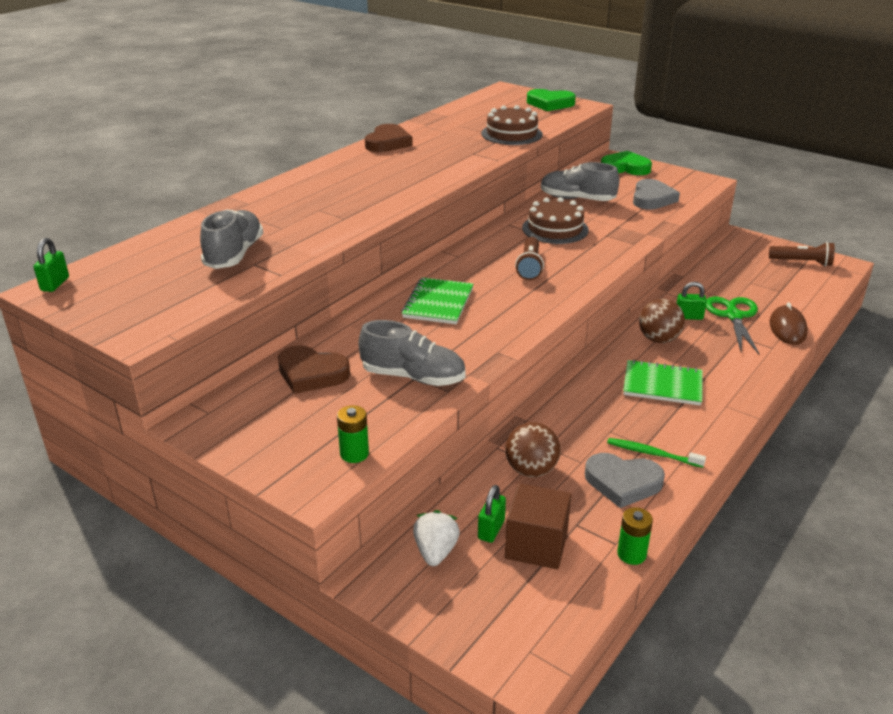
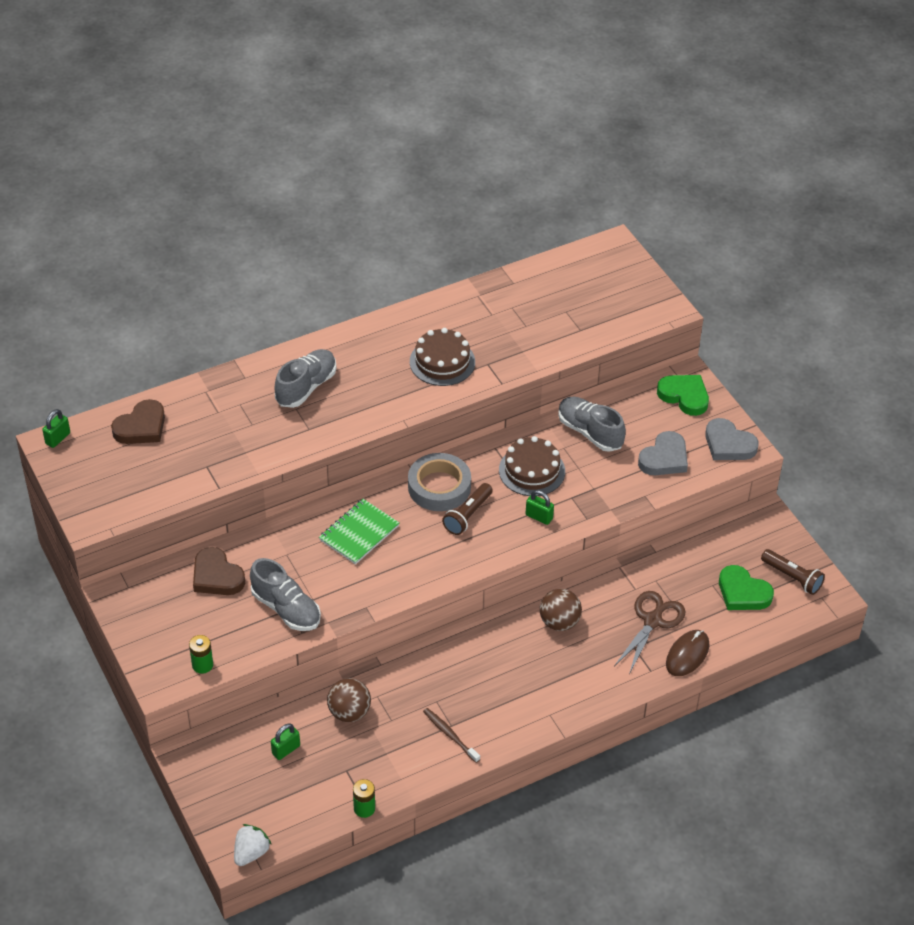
camera: 25 degrees right, 15 degrees up
(234, 254) = (198, 448): grey shoe -> grey shoe (306, 387)
(388, 143) = (421, 317): brown heart -> brown heart (141, 427)
(435, 552) = (238, 751): white strawberry -> white strawberry (251, 853)
(484, 256) = (439, 487): none -> grey tape
(511, 134) = (550, 341): brown cake -> brown cake (442, 362)
(536, 545) = (307, 774): brown cube -> none
(550, 104) = (636, 294): green heart -> green heart (743, 592)
(623, 483) = (406, 751): grey heart -> grey heart (728, 444)
(652, 453) = (449, 734): green toothbrush -> brown toothbrush
(662, 385) = (517, 673): green notebook -> none
(688, 317) = (611, 606): green padlock -> green padlock (539, 517)
(733, 316) = (653, 621): green scissors -> brown scissors

